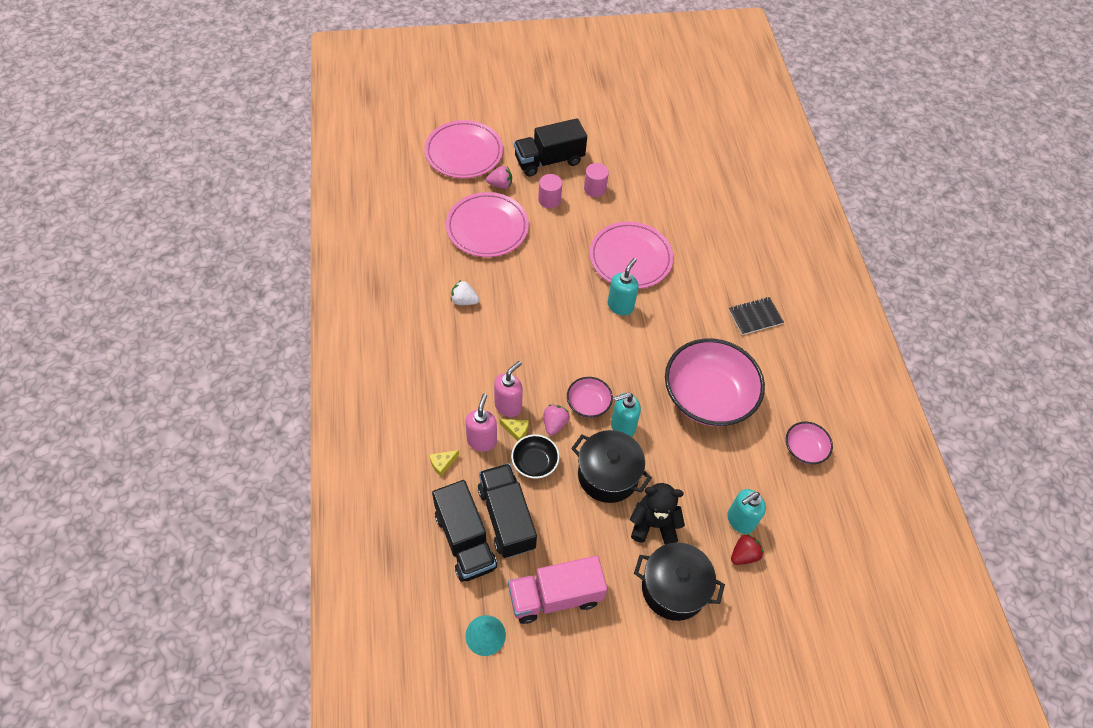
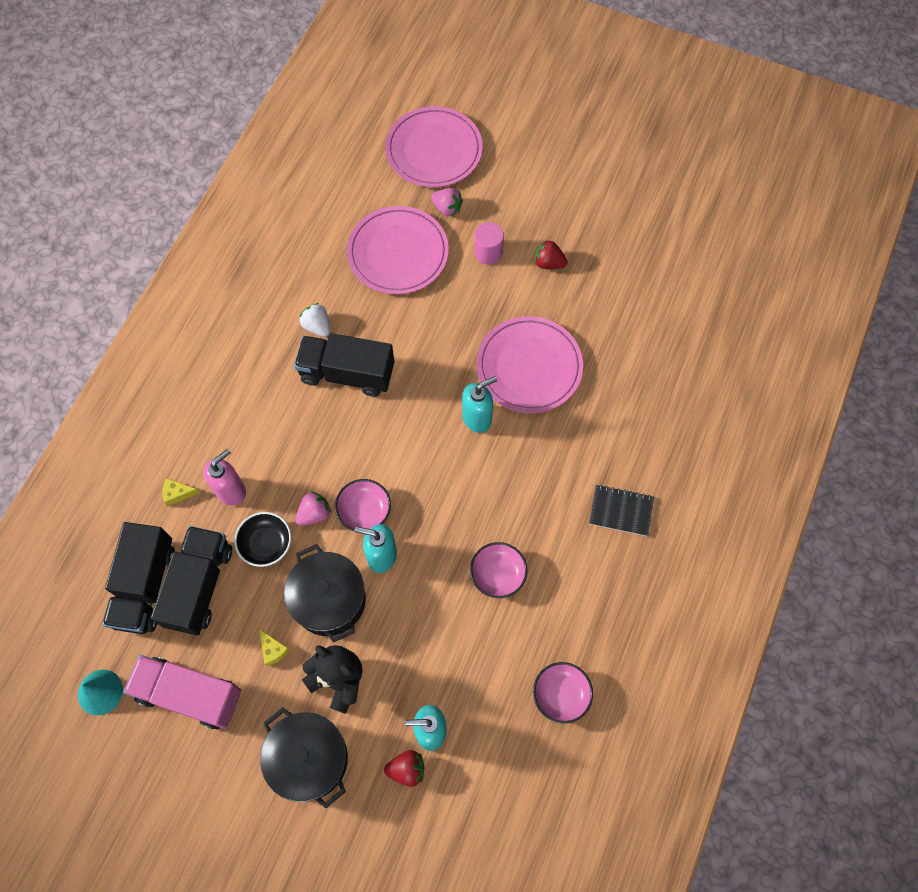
camera: 35 degrees right, 10 degrees up
(508, 406) = (282, 467): pink soap dispenser -> none
(516, 430) = (272, 499): yellow cheese -> yellow cheese (273, 650)
(549, 160) = (521, 204): black truck -> black truck (347, 373)
(595, 189) = (548, 263): pink cylinder -> red strawberry
(708, 396) = (498, 574): pink bowl -> pink bowl, size x0.46

